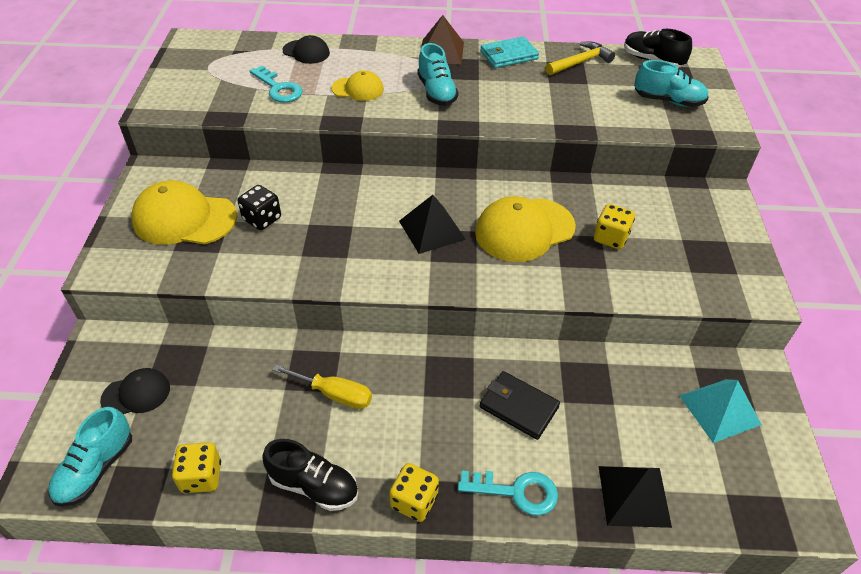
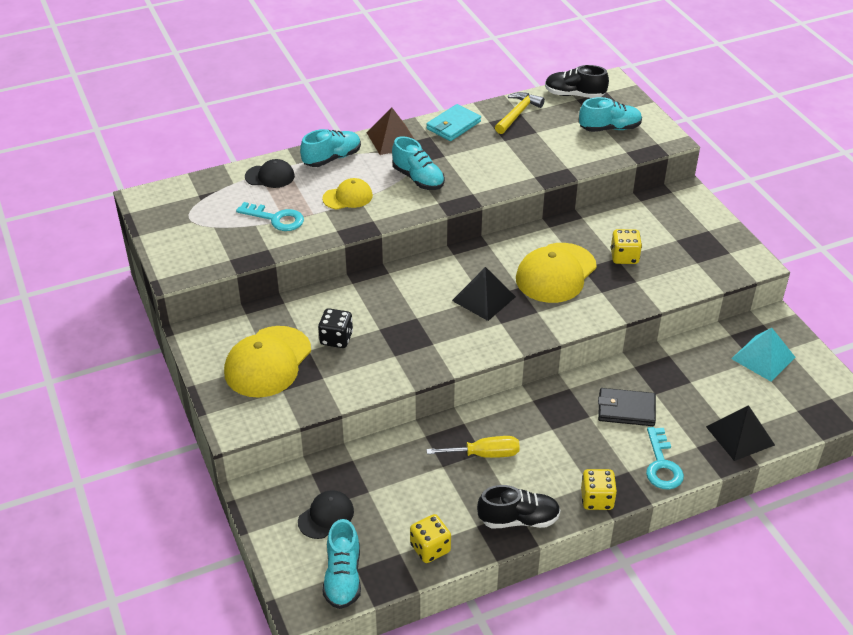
camera: 25 degrees left, 5 degrees down
(184, 219) = (268, 362): yellow cap -> yellow cap turned 45 degrees counterclockwise
(373, 52) = (332, 158): none -> turquoise shoe
(516, 492) = (662, 465): turquoise key -> turquoise key turned 105 degrees clockwise

